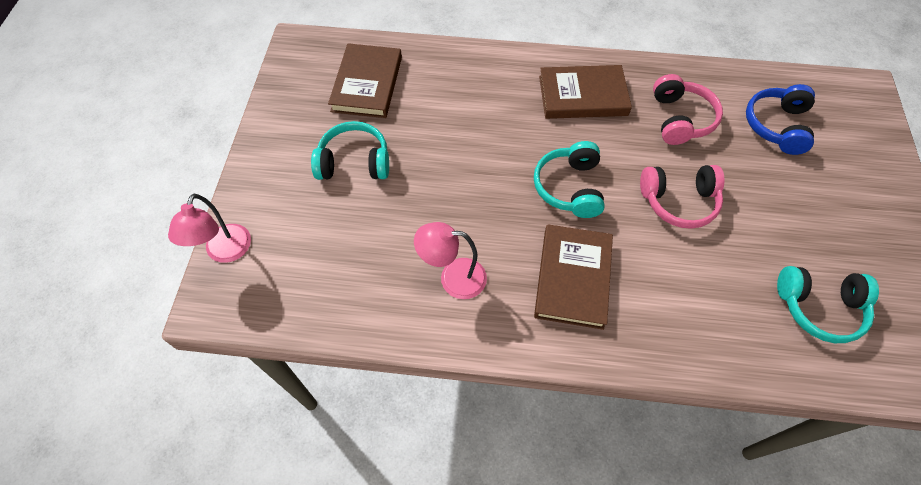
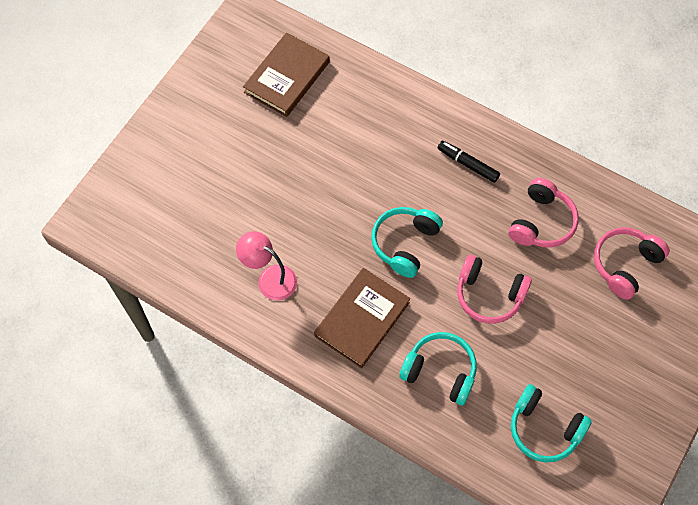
camera: 25 degrees right, 5 degrees up
(225, 252) = (110, 184): pink lamp -> none
(354, 162) = (241, 148): turquoise headphones -> turquoise headphones (440, 371)
(582, 96) = (468, 164): brown book -> black marker
(777, 126) = (625, 265): blue headphones -> pink headphones

